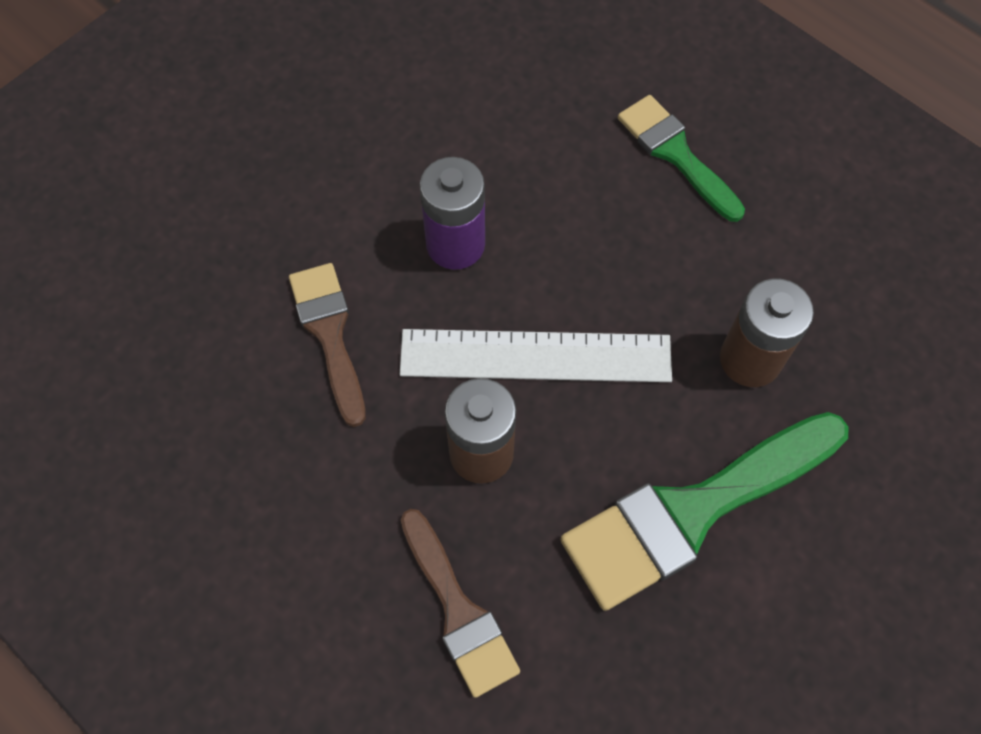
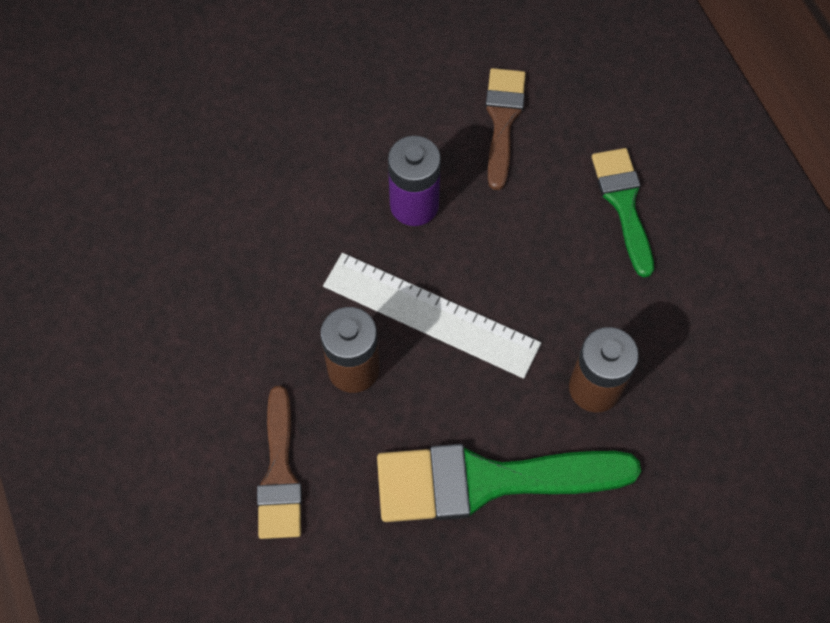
camera: 25 degrees right, 0 degrees up
(329, 334) = (288, 233): brown brush -> brown brush (502, 120)

